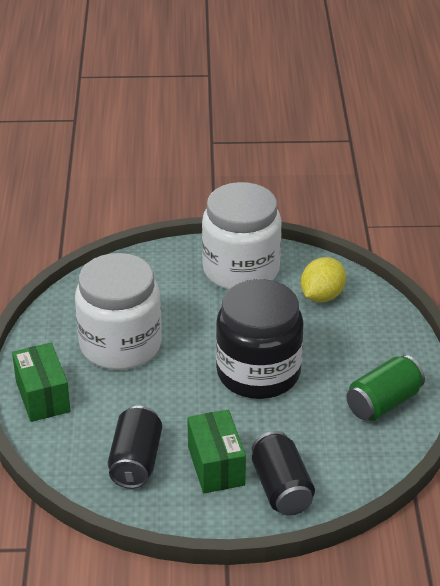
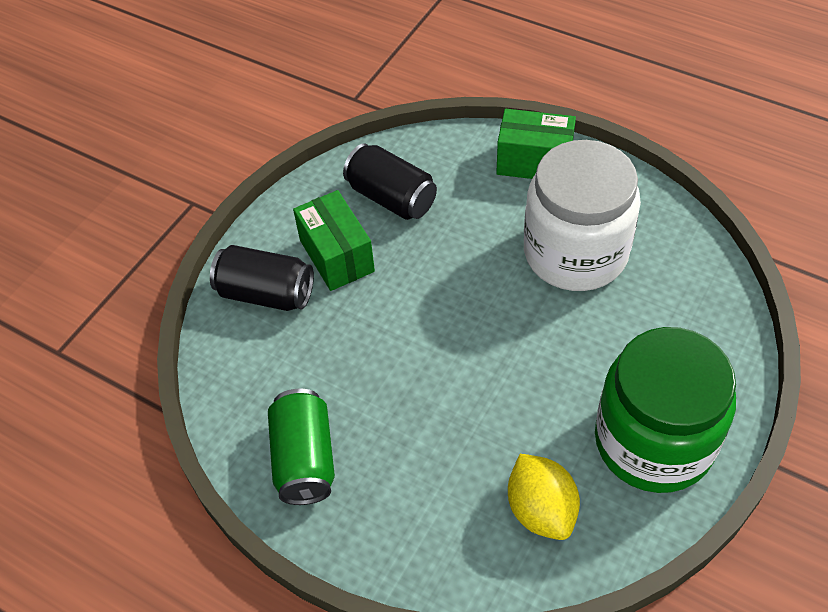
camera: 125 degrees right, 15 degrees up
(216, 466) = (337, 255): green box -> green box turned 45 degrees clockwise
(241, 270) = (653, 441): white jar -> green jar
(258, 373) = (443, 359): black jar -> none

